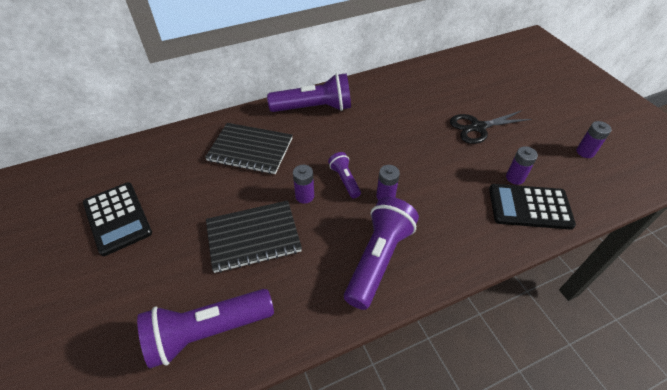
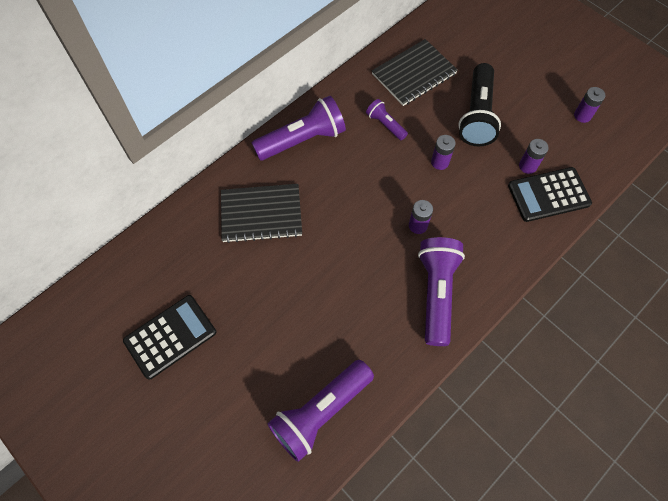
camera: 20 degrees left, 15 degrees up
(117, 218) = (170, 336): black calculator -> black calculator turned 75 degrees counterclockwise
(253, 237) = (314, 310): black notebook -> black notebook (414, 74)
(304, 196) = (342, 250): purple battery -> purple battery (440, 162)
(345, 180) = (372, 220): purple flashlight -> purple flashlight (385, 124)
(478, 127) = (477, 115): black scissors -> black flashlight

